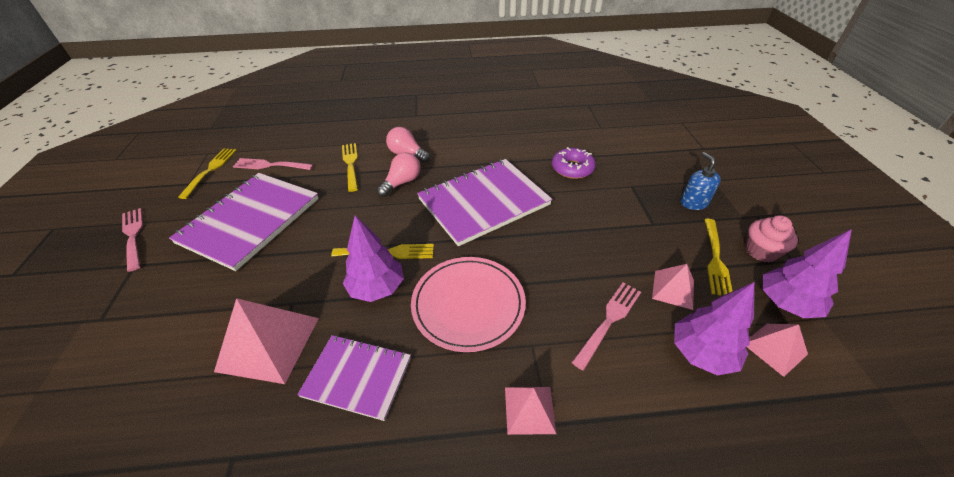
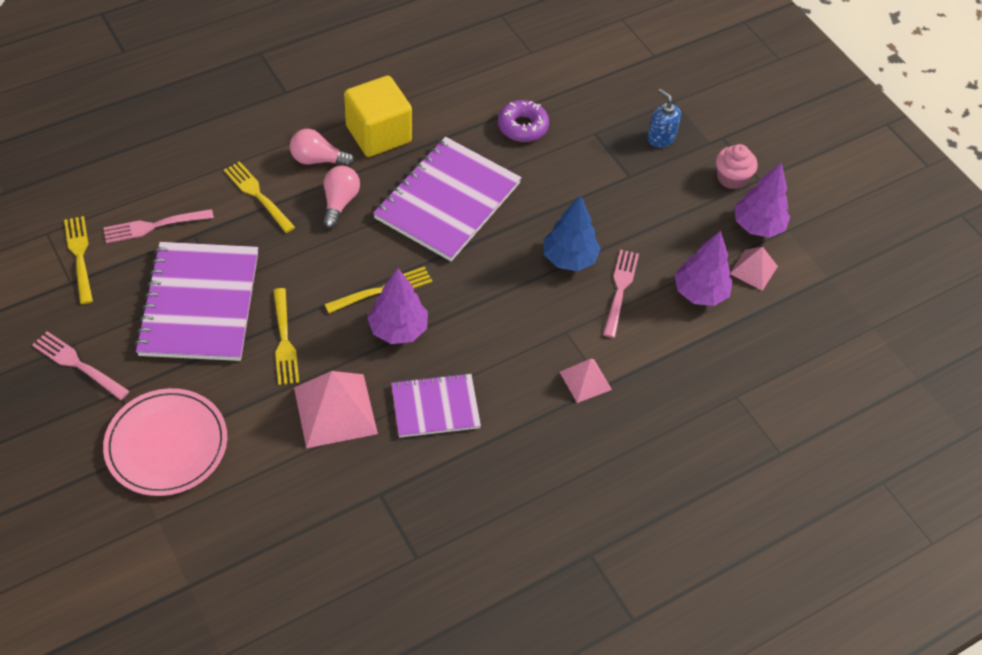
camera: 30 degrees left, 10 degrees up
(460, 149) = (378, 134): none -> yellow cube
(468, 304) = (493, 315): pink plate -> pink plate (166, 444)
(567, 275) = (569, 258): none -> blue tree
(673, 289) = (665, 242): pink pyramid -> none
(715, 258) = (693, 198): yellow fork -> yellow fork (284, 340)

